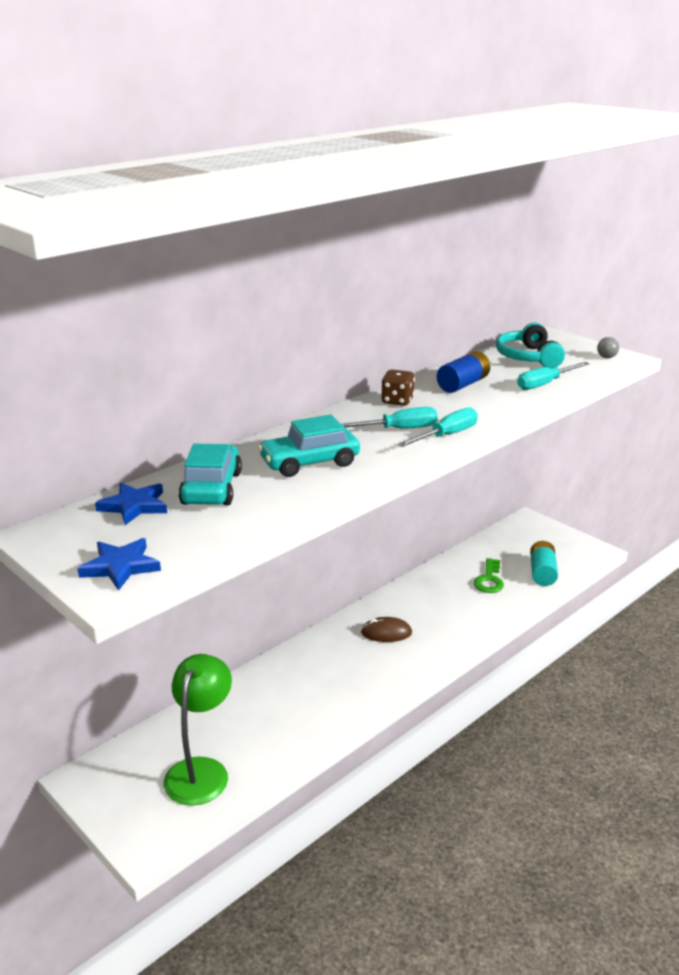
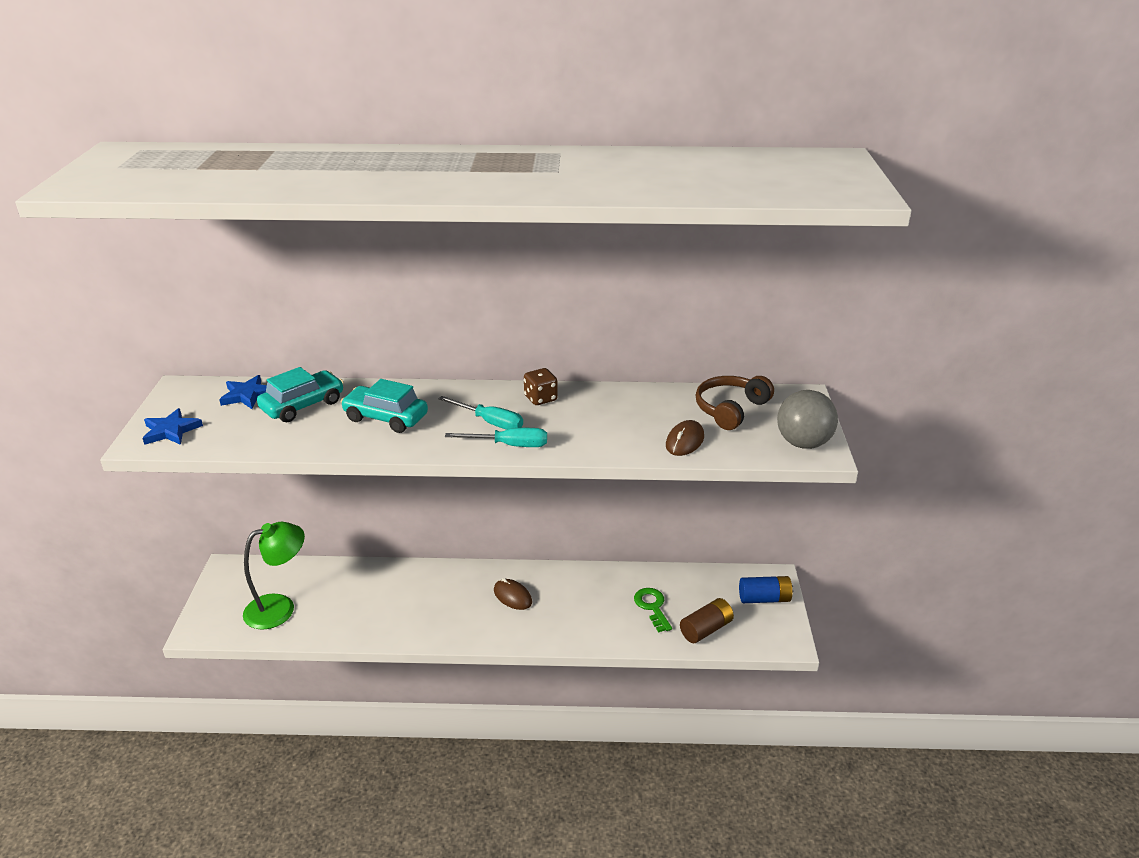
camera: 45 degrees right, 5 degrees up
(463, 384) = (619, 408): blue battery -> blue battery (764, 599)
(489, 580) = (652, 607): green key -> green key turned 105 degrees clockwise
(528, 357) = (730, 409): turquoise headphones -> brown headphones
(542, 573) = (706, 629): turquoise battery -> brown battery
(545, 384) = (684, 441): turquoise screwdriver -> brown mouse
(606, 357) = (803, 443): grey ball -> grey ball, size x2.39

